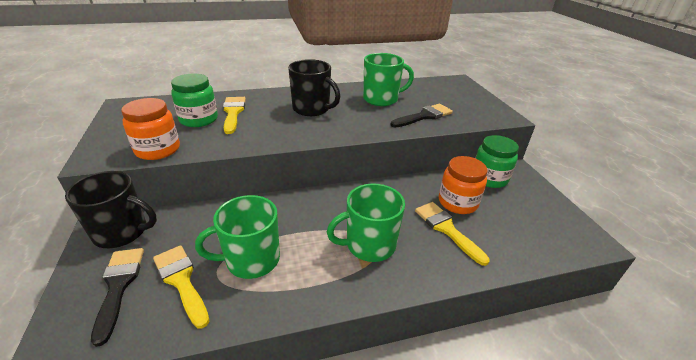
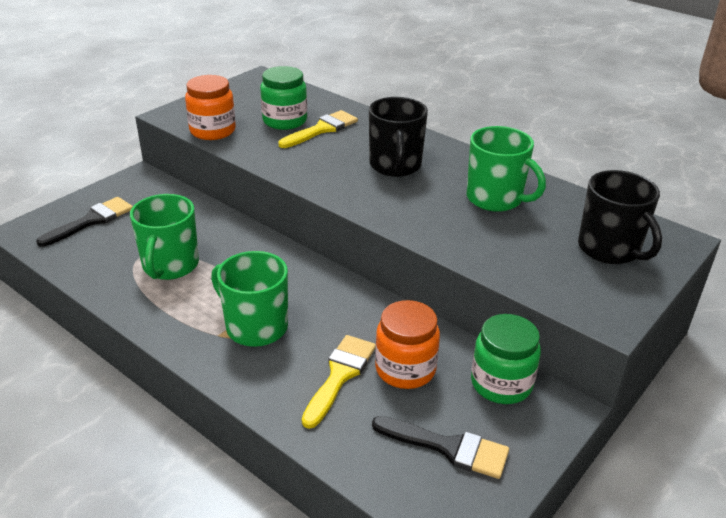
camera: 55 degrees right, 0 degrees up
(122, 232) = (144, 188): black mug -> black mug (610, 249)
(181, 280) = (118, 244): yellow brush -> none
(251, 260) = (170, 266): green mug -> green mug turned 120 degrees counterclockwise
(424, 116) = (496, 246): black brush -> black brush (448, 448)

